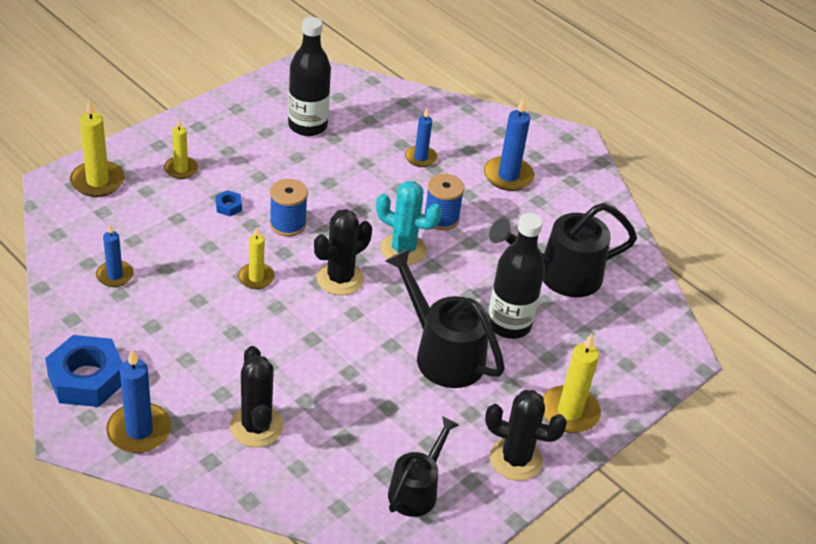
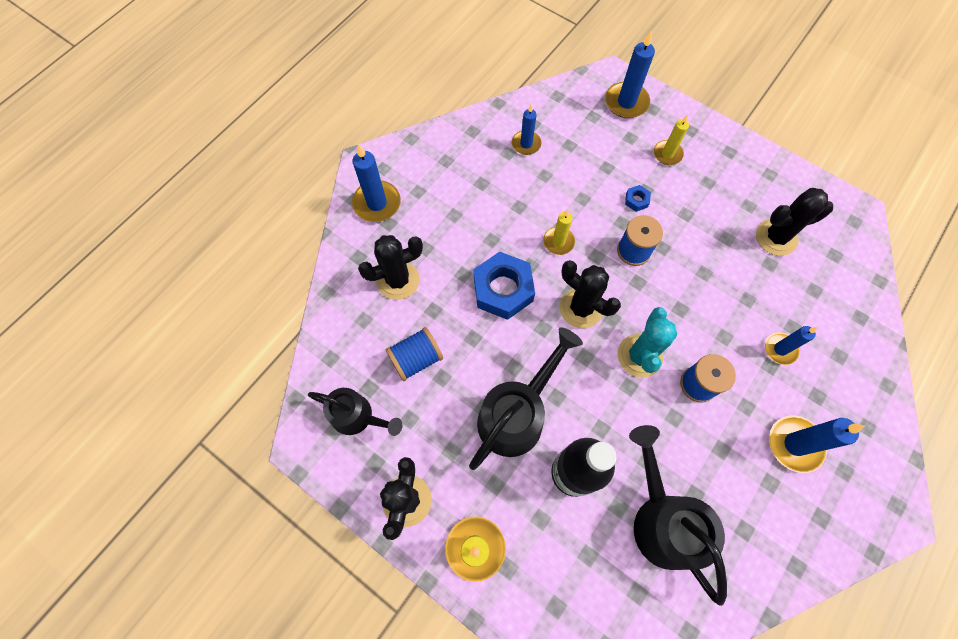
camera: 85 degrees right, 25 degrees up
(87, 379) = (417, 157): blue nut -> blue nut (503, 289)
(97, 181) = (626, 102): yellow candle -> blue candle
(307, 126) = (776, 237): black bottle -> black cactus
(361, 425) = (416, 359): none -> blue spool

